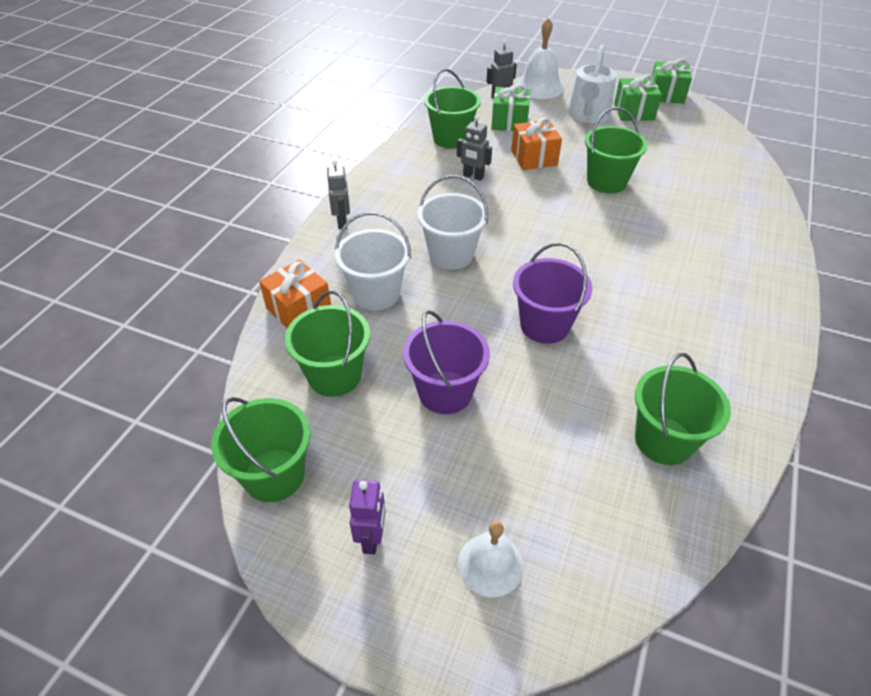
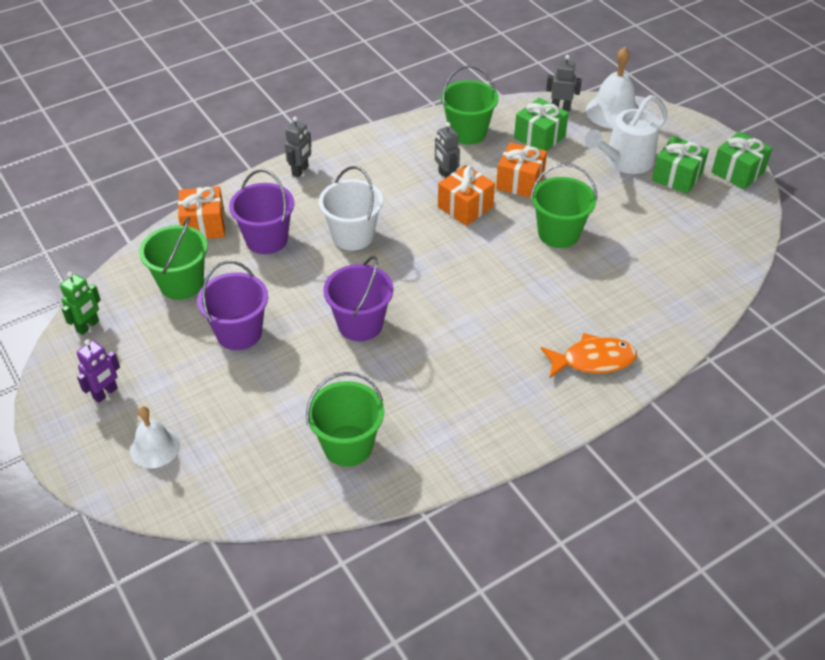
camera: 35 degrees right, 0 degrees up
(274, 475) = (88, 326): green bucket -> green robot
(376, 294) = (266, 239): white bucket -> purple bucket
(515, 192) = (465, 207): none -> orange gift
(746, 261) = (593, 360): none -> orange fish

